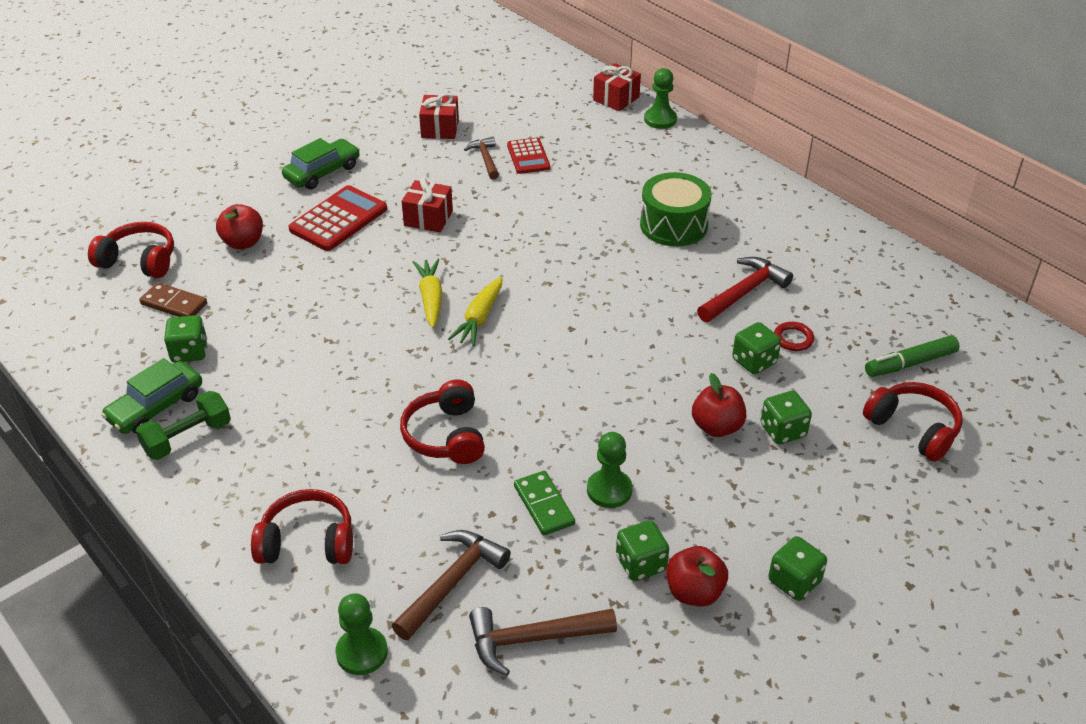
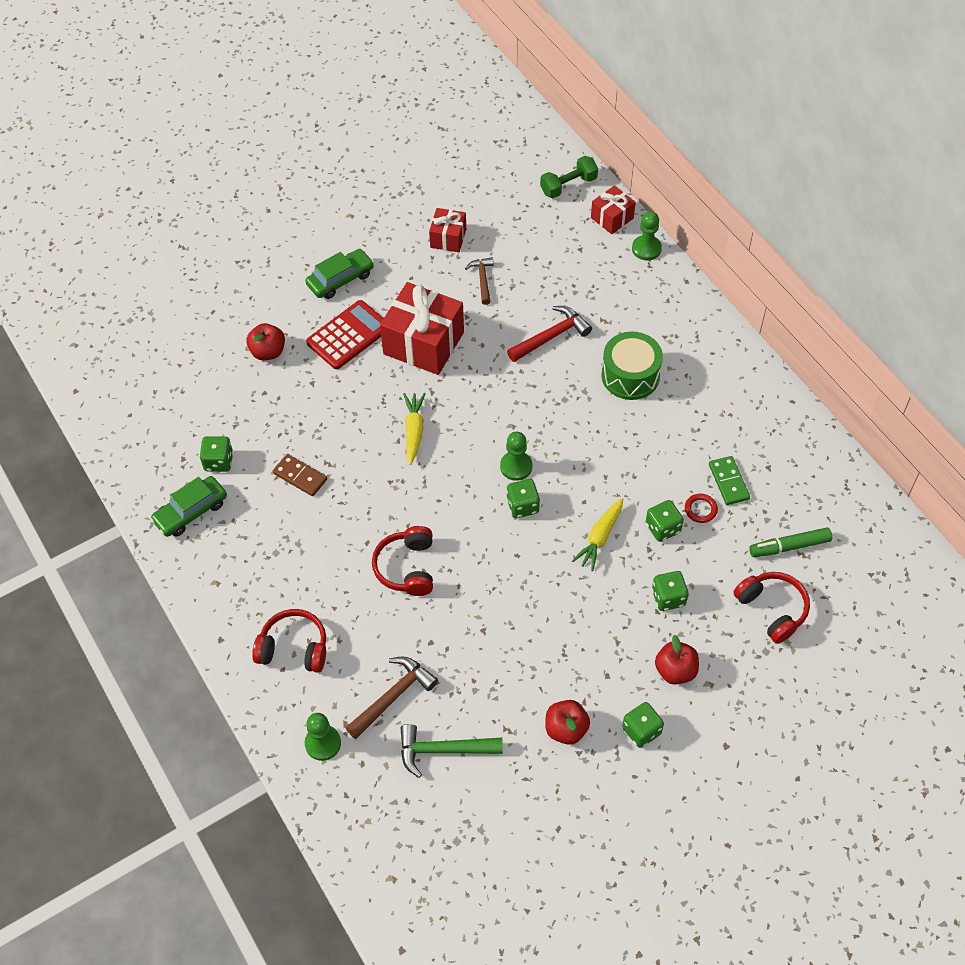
camera: 10 degrees right, 15 degrees up
(139, 261) = (183, 362): red headphones -> none
(174, 304) = (209, 411): brown domino -> brown domino (300, 476)
(187, 438) = (213, 544): green dumbbell -> green dumbbell (568, 185)
(428, 218) = (423, 343): red gift -> red gift, size x1.87
(479, 318) = (450, 456): yellow carrot -> yellow carrot (599, 538)
(528, 157) = (520, 281): red calculator -> none
(533, 639) = (443, 750): brown hammer -> green hammer
(544, 505) = (470, 640): green domino -> green domino (728, 482)
(609, 490) = (522, 634): green pawn -> green pawn (516, 466)
(640, 564) = (532, 700): green dice -> green dice (522, 506)
(717, 427) = (617, 587): red apple -> red apple (675, 670)
(744, 292) = (672, 456): red hammer -> red hammer (551, 336)

